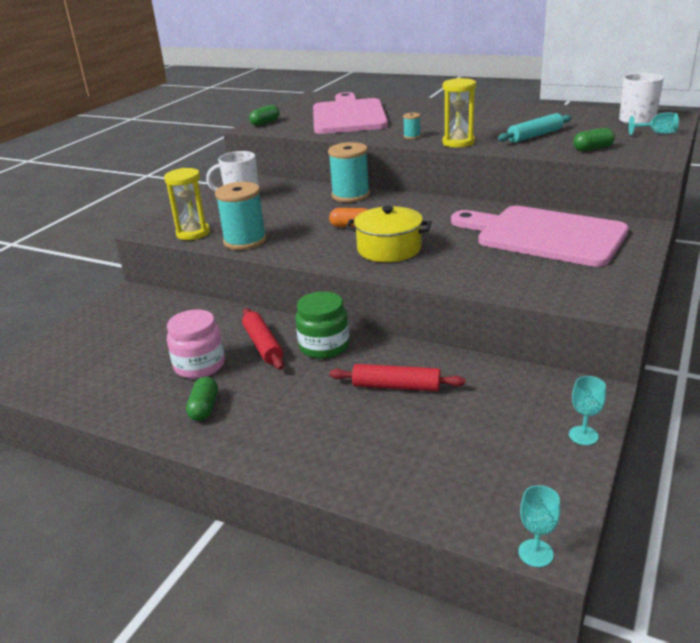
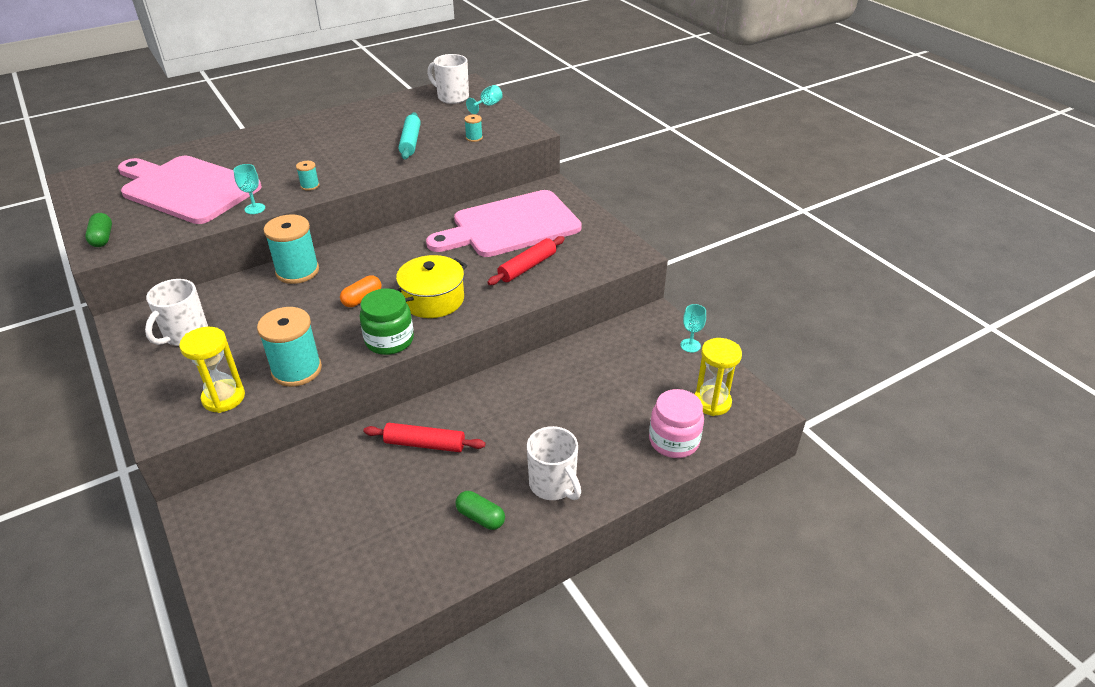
camera: 60 degrees left, 10 degrees up
(200, 365) = (410, 498): pink jar -> pink jar (674, 441)
(275, 430) = (553, 485): none -> white mug
(324, 346) = (469, 409): green jar -> green jar (389, 340)
(396, 386) = (563, 396): red rolling pin -> red rolling pin (527, 267)
(458, 143) = (365, 175): yellow hourglass -> yellow hourglass (712, 402)
(535, 553) = (767, 420): turquoise goblet -> turquoise goblet (255, 208)
(593, 149) = (474, 138): green capsule -> turquoise spool

